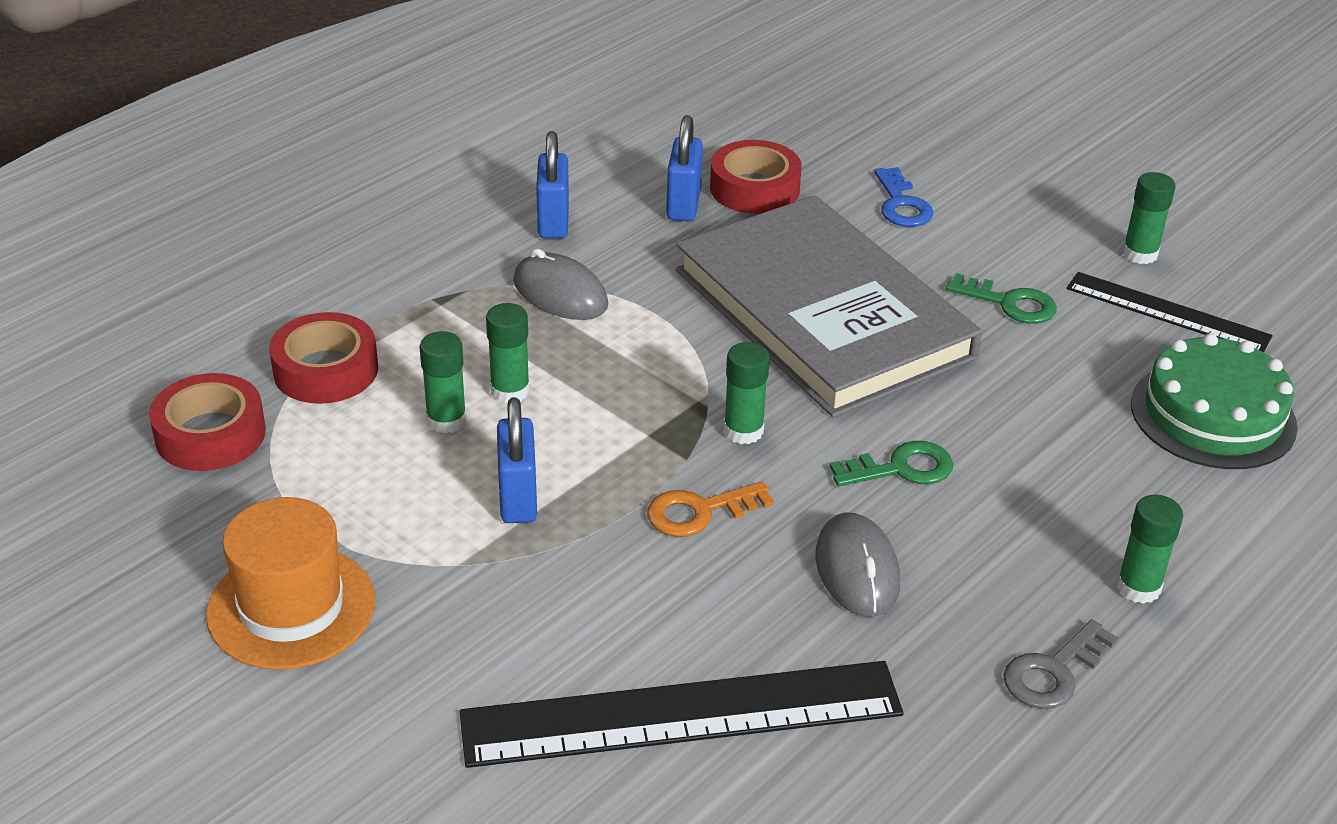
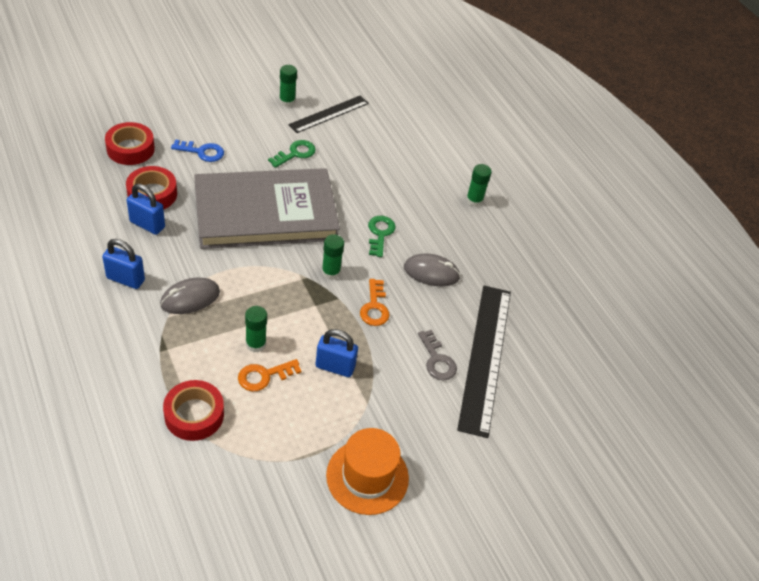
camera: 75 degrees left, 10 degrees up
(210, 434) = (219, 481): red tape -> red tape (130, 149)
(446, 420) = (264, 376): green glue stick -> orange key
(1053, 672) = (505, 243): grey key -> grey key (437, 360)
(1213, 415) = (395, 134): green cake -> none

